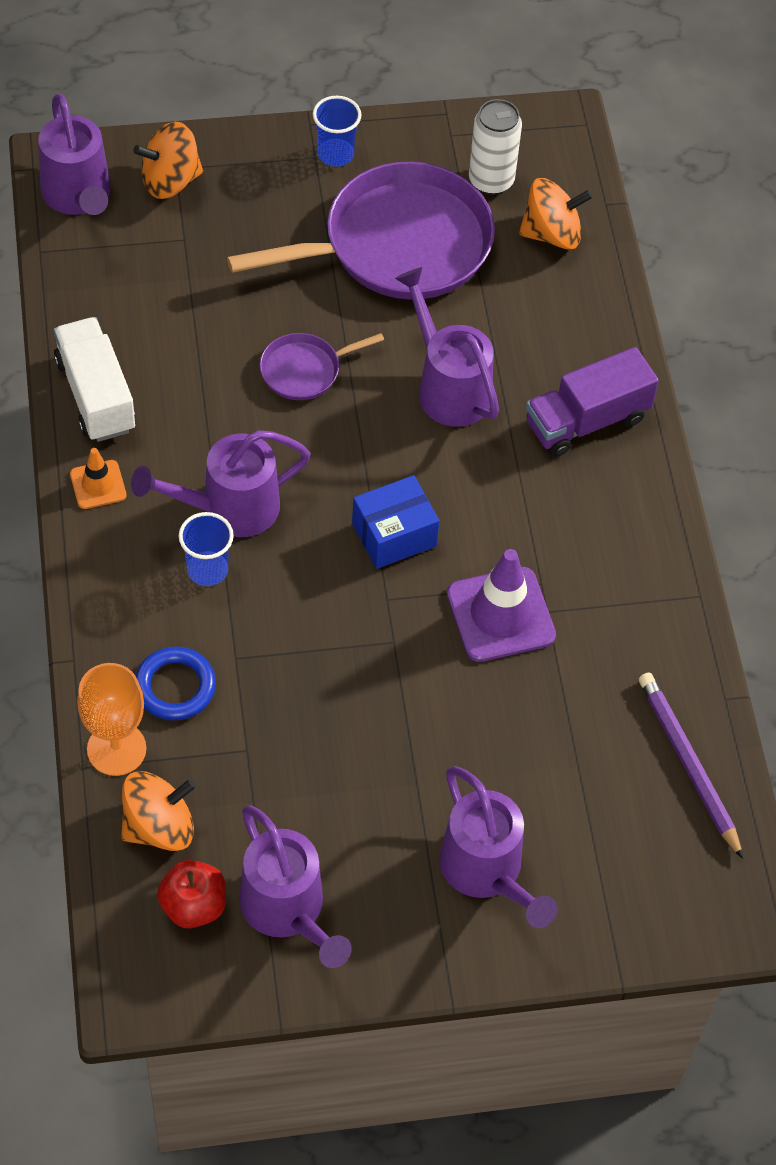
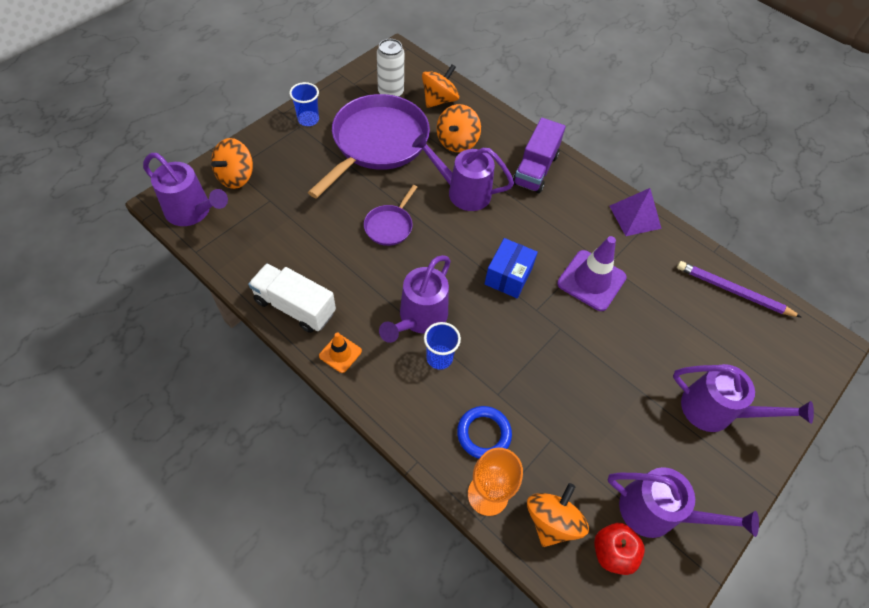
camera: 40 degrees left, 0 degrees up
(514, 311) = (457, 142): none -> orange spinning top
(660, 578) = (635, 217): none -> purple pyramid

